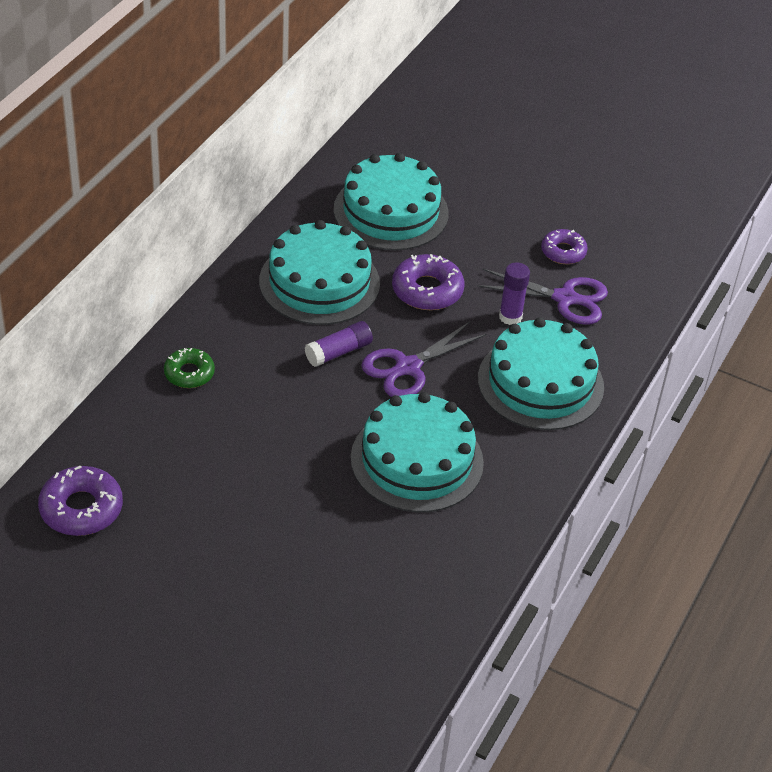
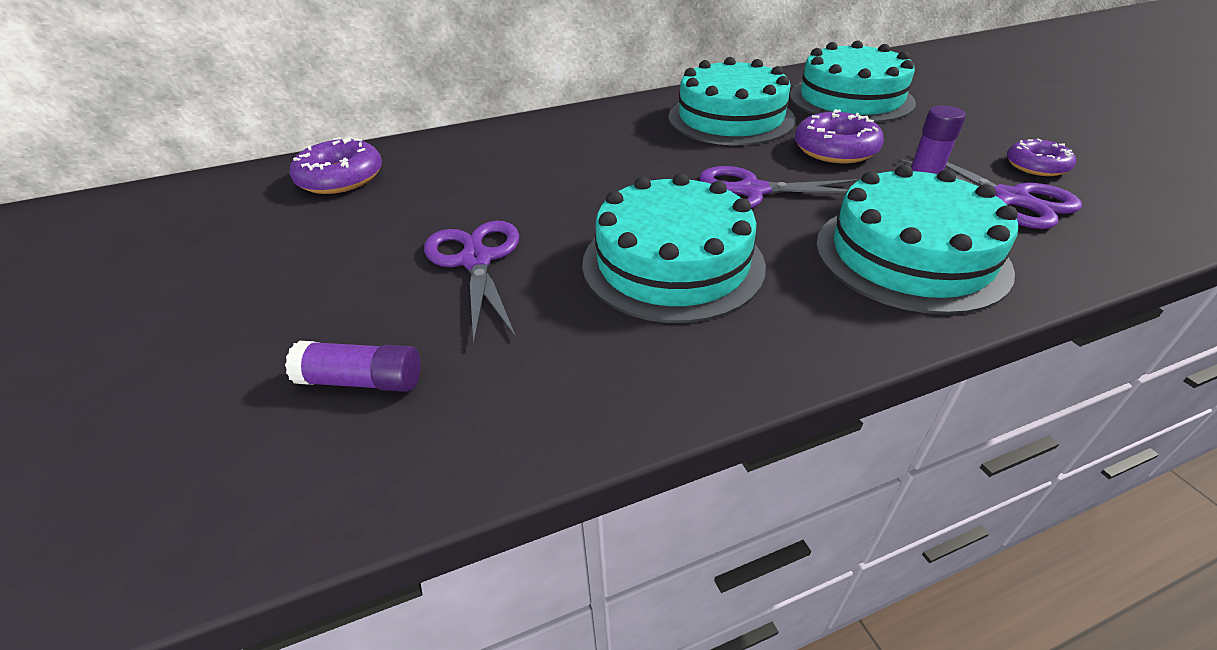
camera: 45 degrees right, 5 degrees down
(189, 373) = (546, 134): green donut -> none
(295, 524) = (476, 261): none -> purple scissors
(339, 352) = (693, 160): purple glue stick -> purple glue stick (362, 381)

